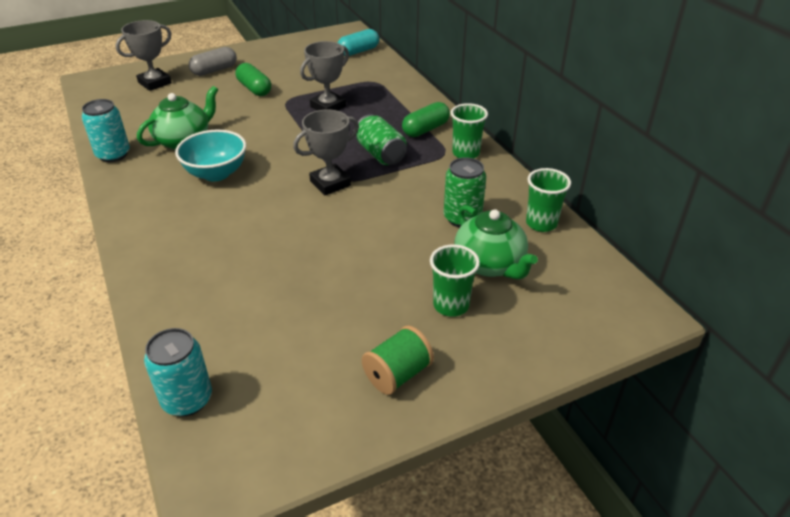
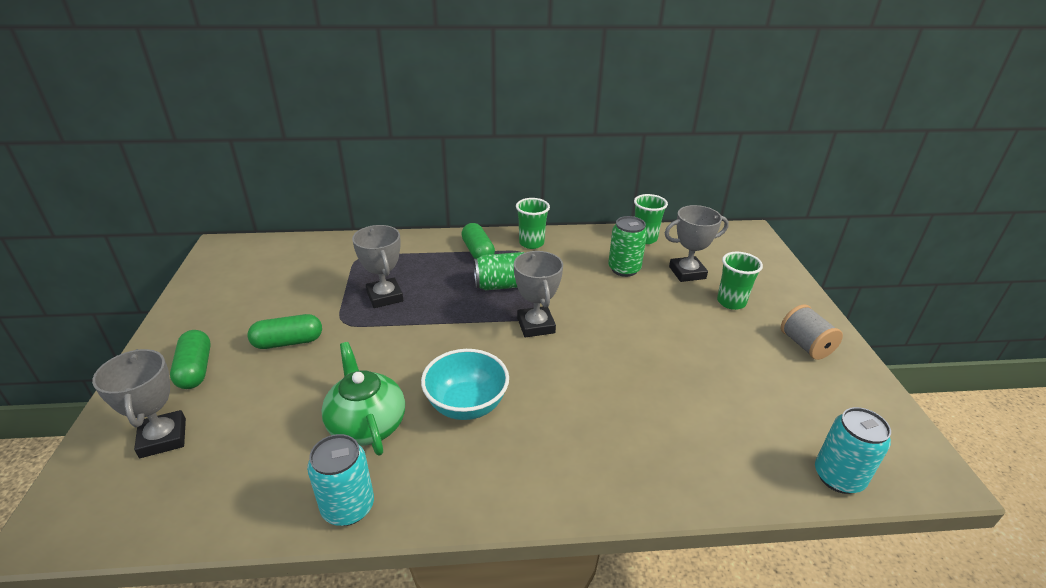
camera: 70 degrees left, 5 degrees down
(214, 70) = (195, 369): grey capsule -> green capsule
(358, 51) = (280, 251): turquoise capsule -> none
(397, 374) = (805, 345): green spool -> grey spool
(490, 264) = (687, 273): green teapot -> grey trophy

